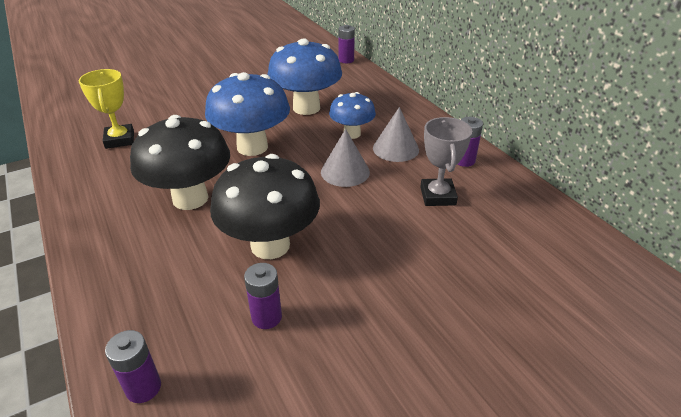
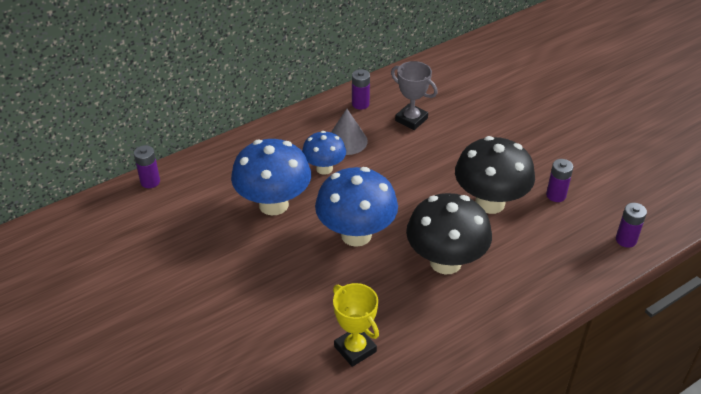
camera: 95 degrees left, 5 degrees up
(119, 140) = (355, 349): yellow trophy -> yellow trophy turned 75 degrees clockwise
(345, 172) = (387, 169): grey cone -> none
(437, 196) = (411, 119): grey trophy -> grey trophy turned 45 degrees clockwise

